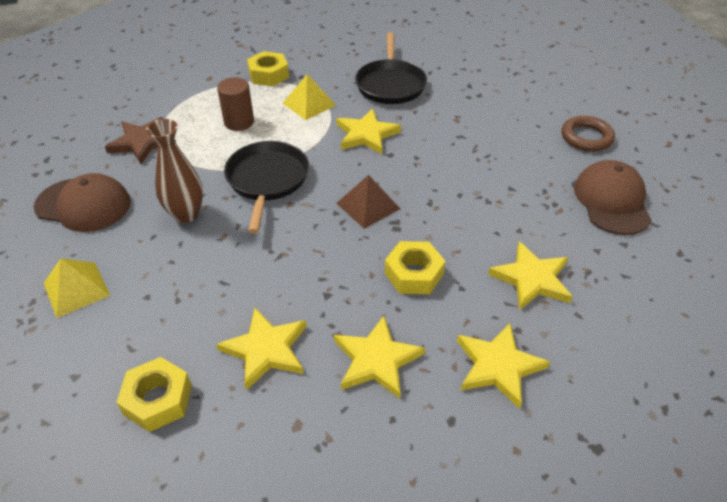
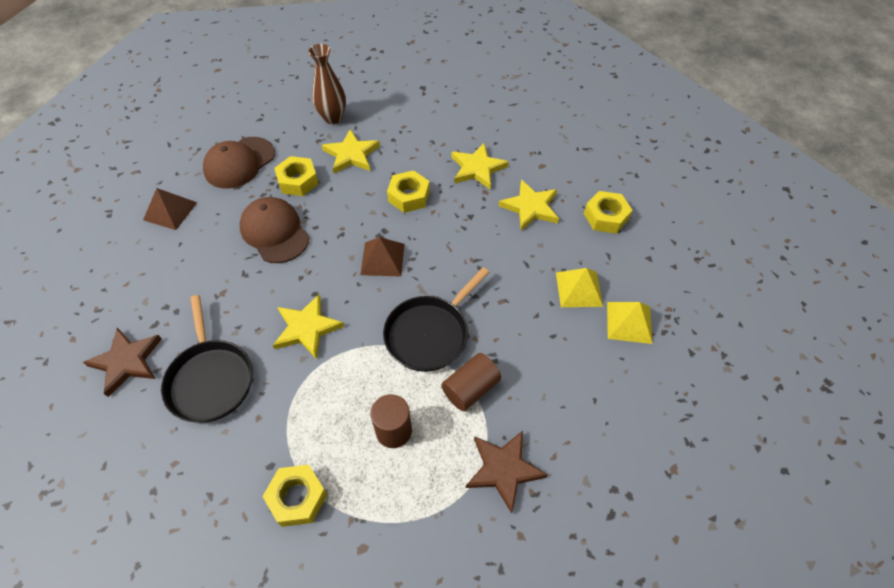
camera: 140 degrees left, 10 degrees up
(83, 205) = (595, 412): brown cap -> brown cap (275, 232)
(186, 214) = (516, 341): brown vase -> brown vase (333, 118)
(201, 167) = (470, 389): none -> brown cylinder
(309, 104) = (308, 409): yellow pyramid -> yellow pyramid (579, 289)
(390, 84) = (210, 379): black pan -> black pan turned 120 degrees clockwise
(453, 66) = (127, 361): none -> brown star
(498, 366) = (423, 132): yellow star -> none
(536, 219) = (298, 181): none -> yellow nut
(586, 137) = (170, 211): brown ring -> brown pyramid

